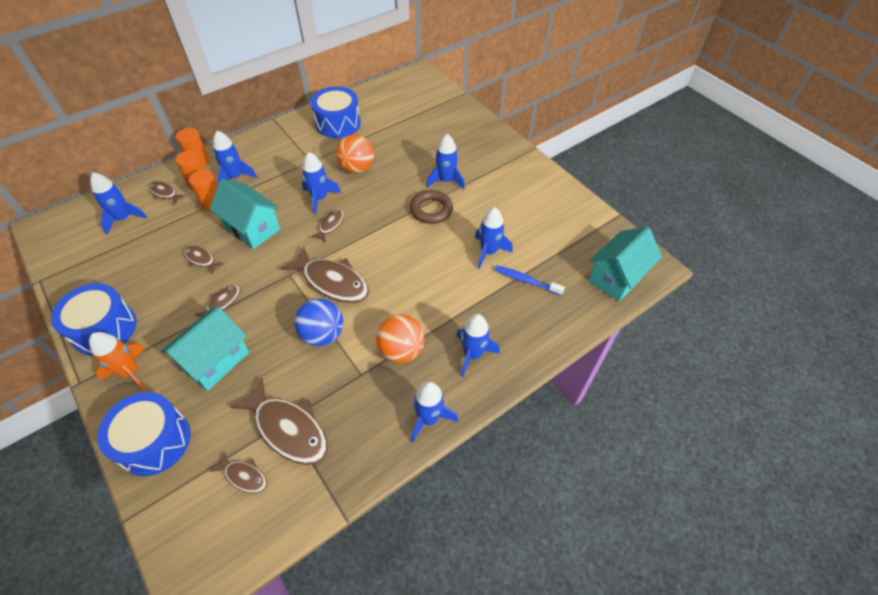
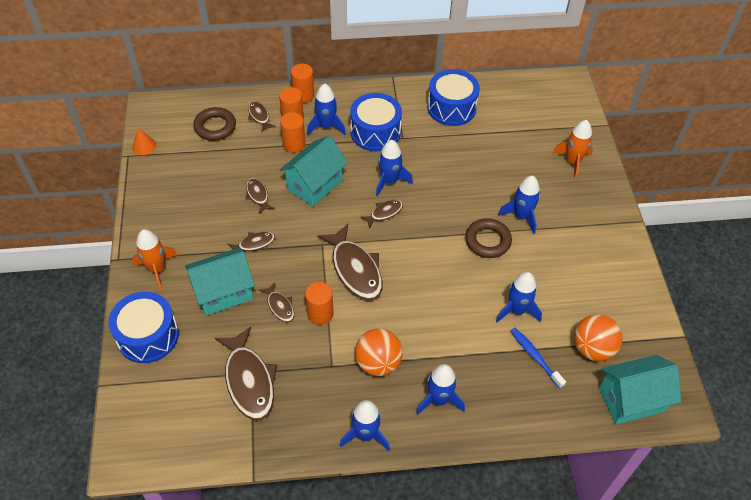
camera: 30 degrees right, 0 degrees up
(53, 264) = (144, 146): none -> orange cone
(104, 329) = (155, 222): blue drum -> blue drum (375, 132)
(123, 218) = (215, 127): blue rocket -> brown ring
(244, 476) = (197, 400): brown fish -> brown fish (280, 306)
(252, 228) = (315, 185): turquoise house -> turquoise house turned 60 degrees clockwise
(322, 334) = (320, 314): blue ball -> orange cylinder
(357, 168) = (442, 165): orange ball -> orange ball (592, 348)
(458, 126) = (572, 162): none -> orange rocket

